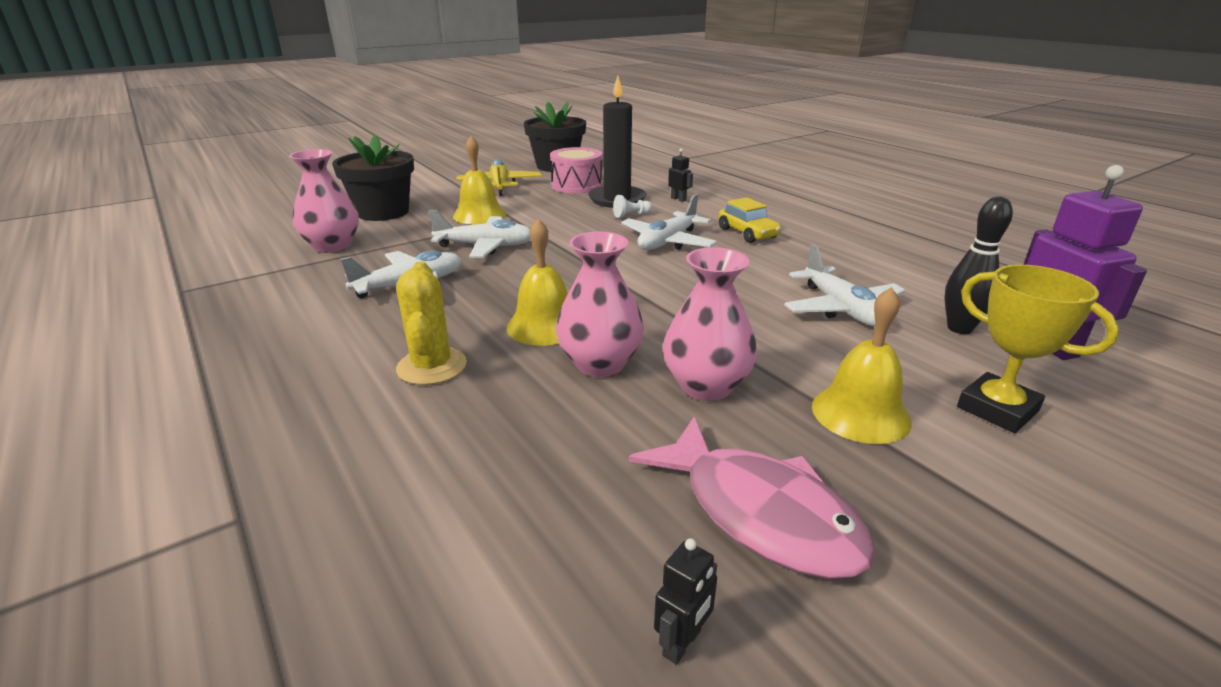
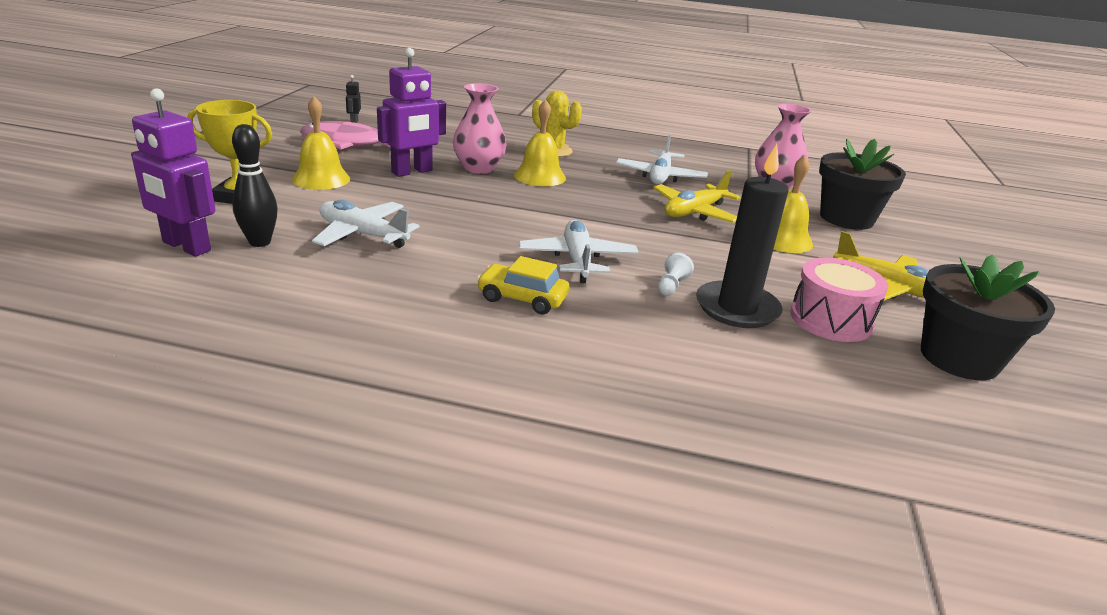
camera: 135 degrees right, 0 degrees up
(485, 246) = (694, 212): white plane -> yellow plane
(678, 199) = (681, 337): black robot -> none
(706, 386) = (412, 172): pink vase -> purple robot

